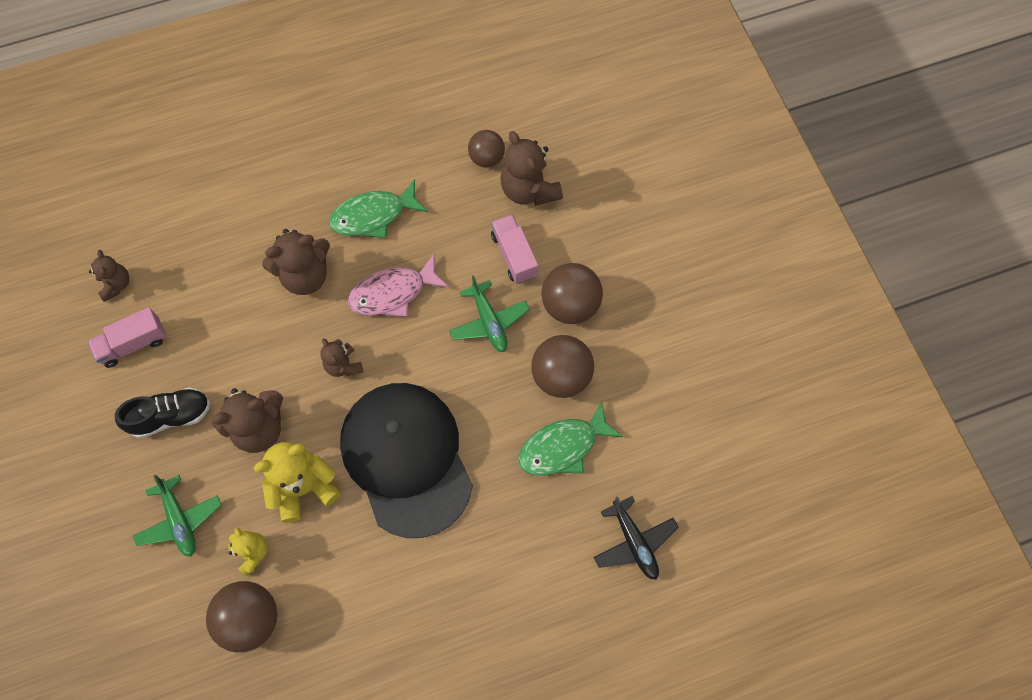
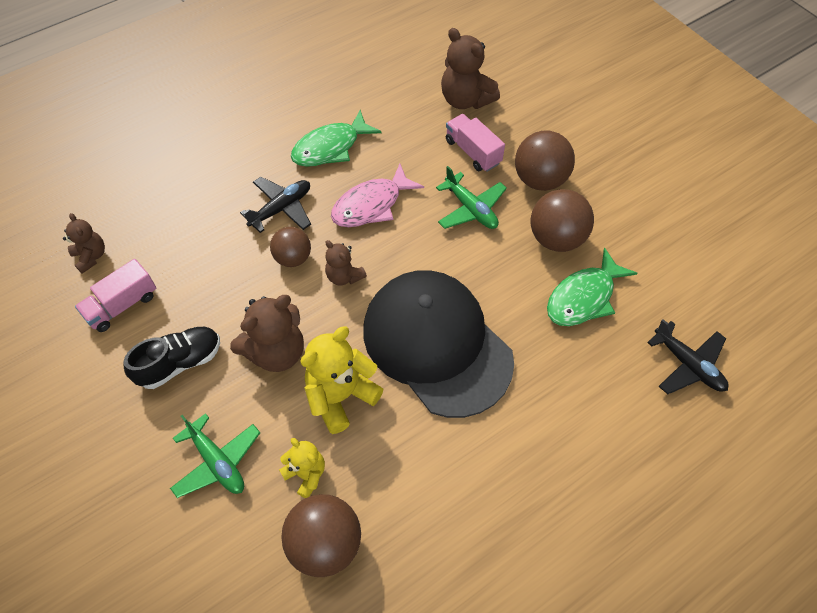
camera: 15 degrees left, 10 degrees down
(305, 275) = (281, 209): brown teddy bear -> black plane
(486, 158) = (418, 84): brown ball -> brown ball (293, 258)

